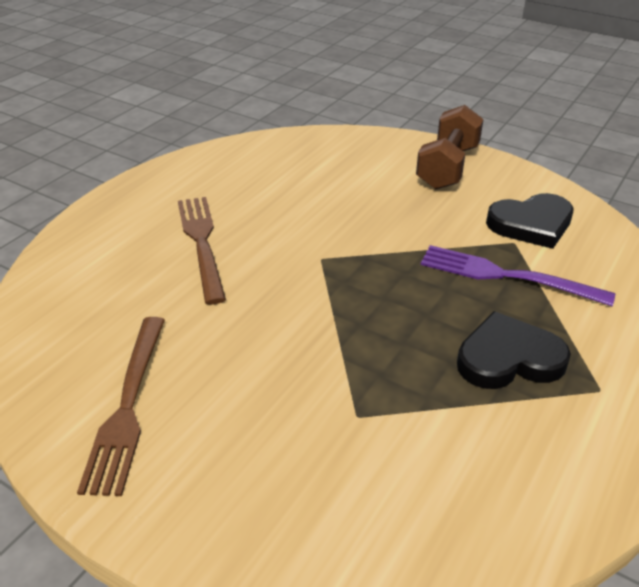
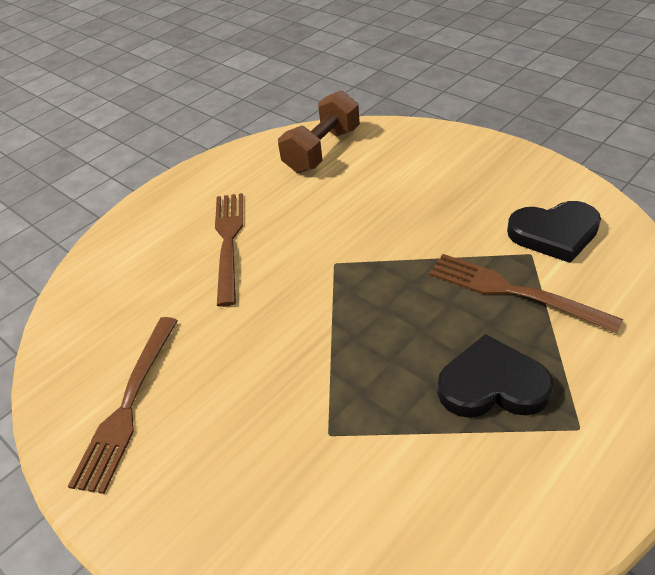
camera: 15 degrees right, 5 degrees up
(447, 167) = (483, 165): brown dumbbell -> brown dumbbell (322, 150)
(504, 276) = (511, 291): purple fork -> brown fork

